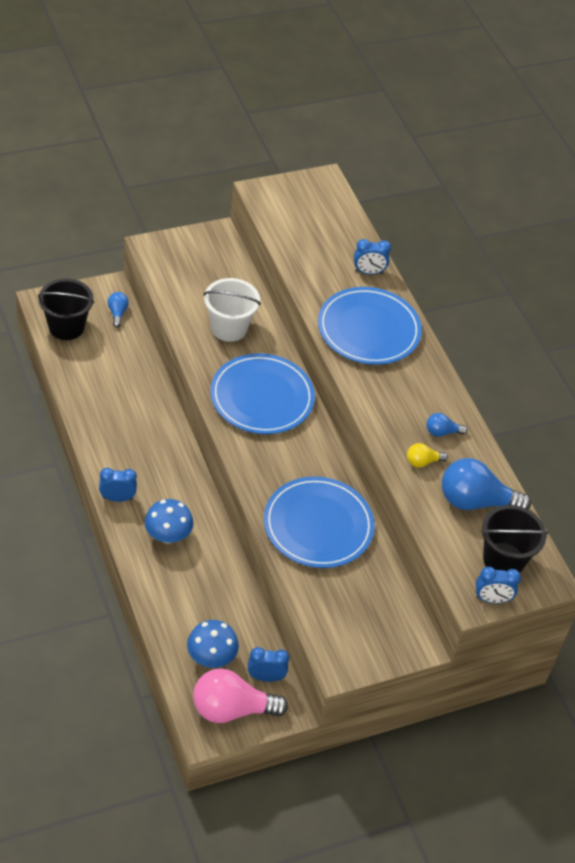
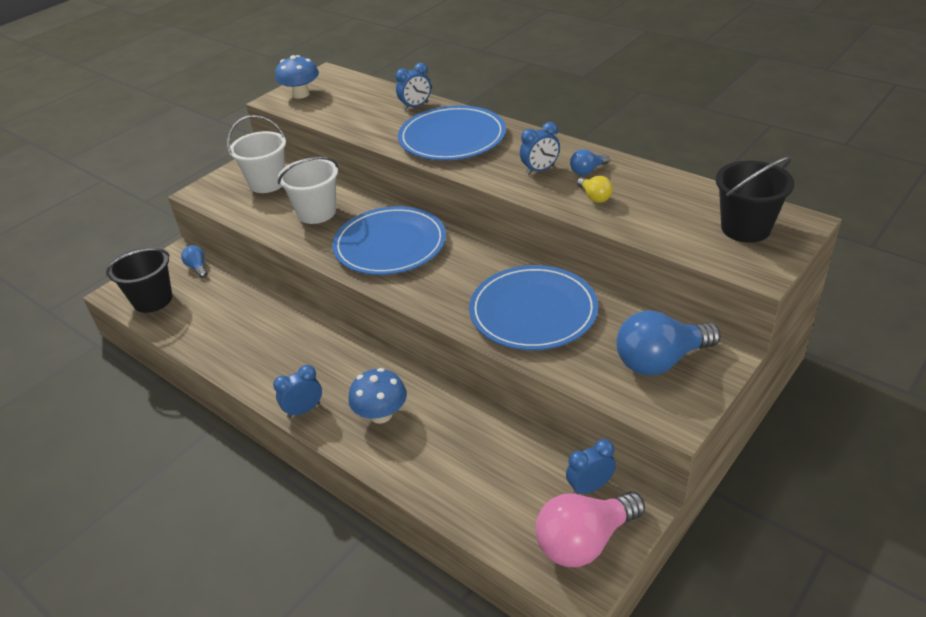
camera: 20 degrees left, 10 degrees down
(211, 269) = (267, 183): none -> white bucket
(211, 657) = (519, 502): blue mushroom -> blue mushroom (301, 94)
(422, 462) = (594, 197): yellow light bulb -> yellow light bulb turned 75 degrees counterclockwise
(475, 501) = (671, 201): blue light bulb -> blue light bulb (660, 361)
(492, 599) = (773, 261): blue clock -> blue clock (540, 170)

